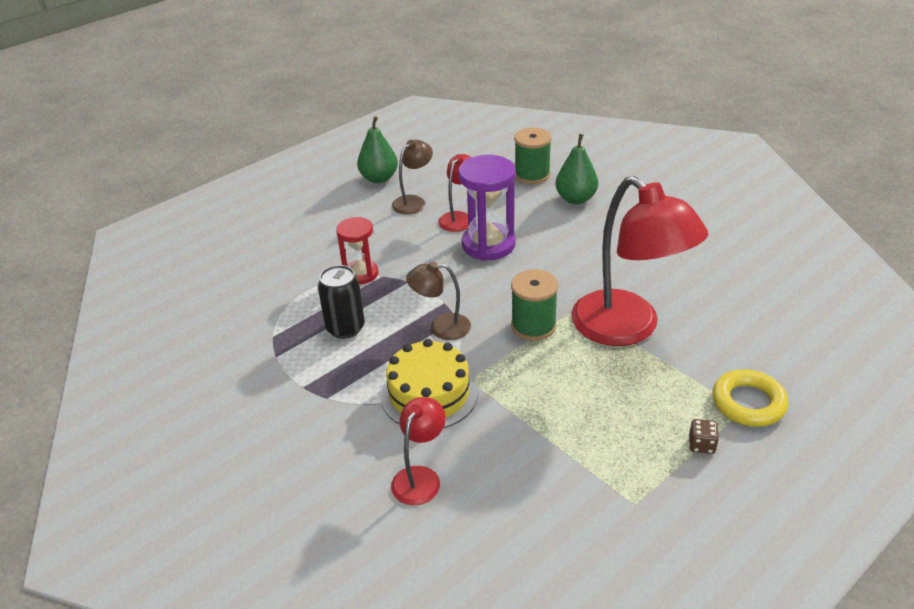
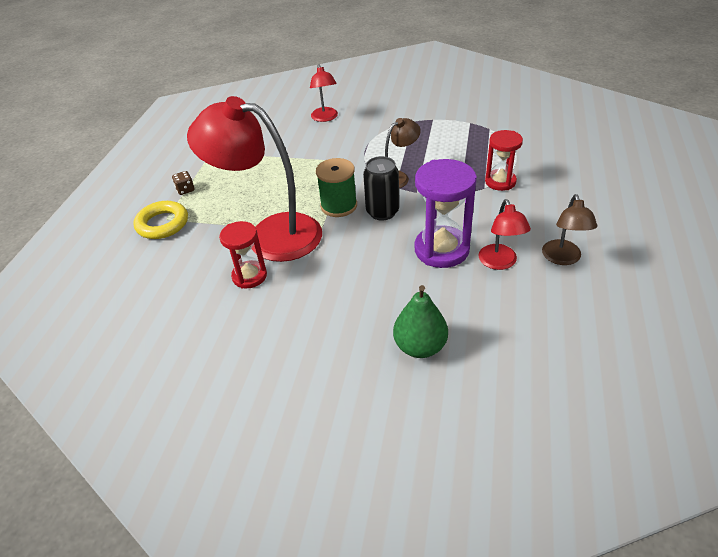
camera: 145 degrees right, 5 degrees up
(345, 328) = (455, 150): black can -> black can (382, 212)
(379, 178) = (636, 267): green pear -> none
(429, 393) = (361, 145): yellow cake -> none
(532, 175) = (502, 359): green spool -> none
(673, 297) = (249, 276): none -> red hourglass

